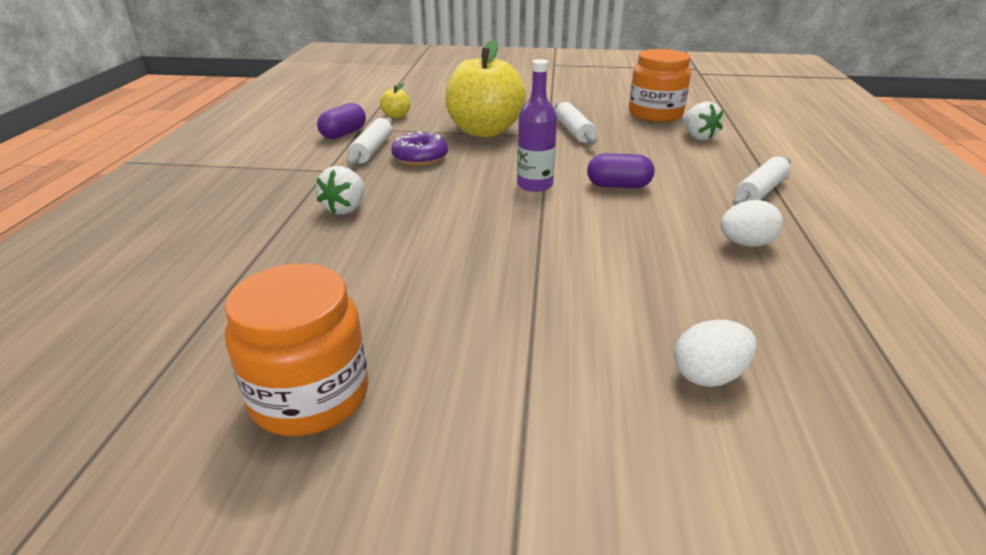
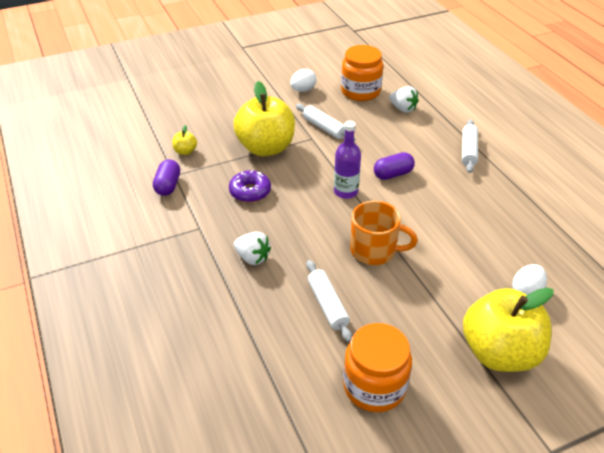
camera: 30 degrees left, 10 degrees up
(345, 208) = (252, 258): white strawberry -> white strawberry turned 45 degrees counterclockwise
(372, 150) = (208, 195): white rolling pin -> white rolling pin (327, 305)
(504, 247) = (374, 250): none -> orange mug
(569, 442) = (499, 352): none -> yellow apple
(745, 244) = (488, 198): white egg -> white egg (303, 90)

